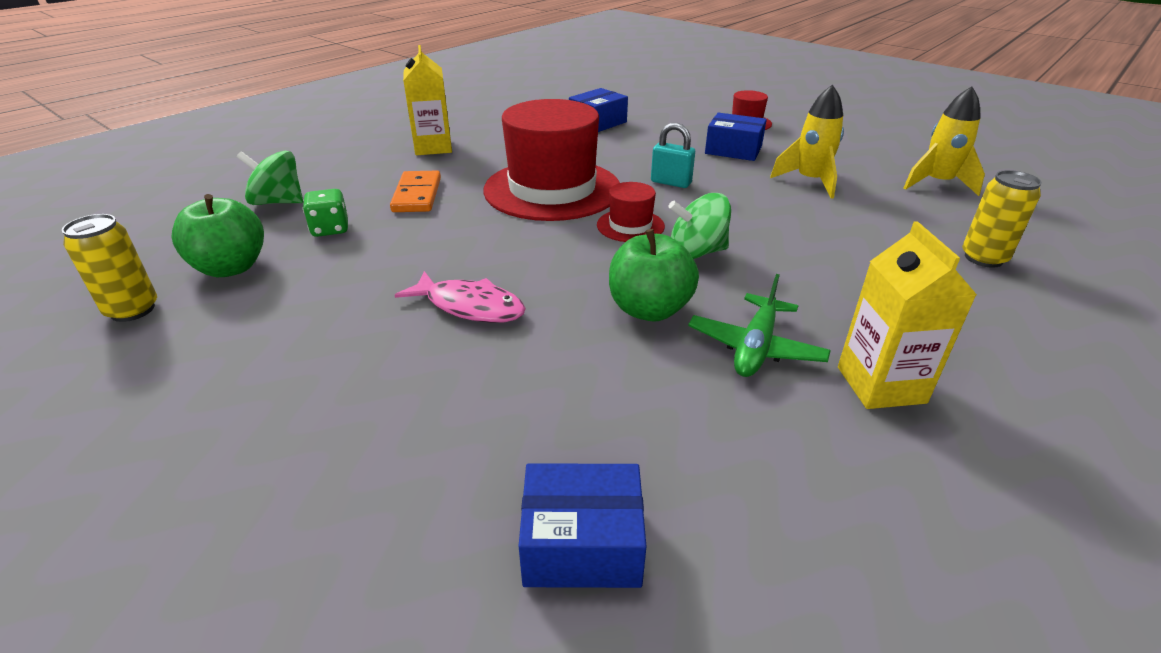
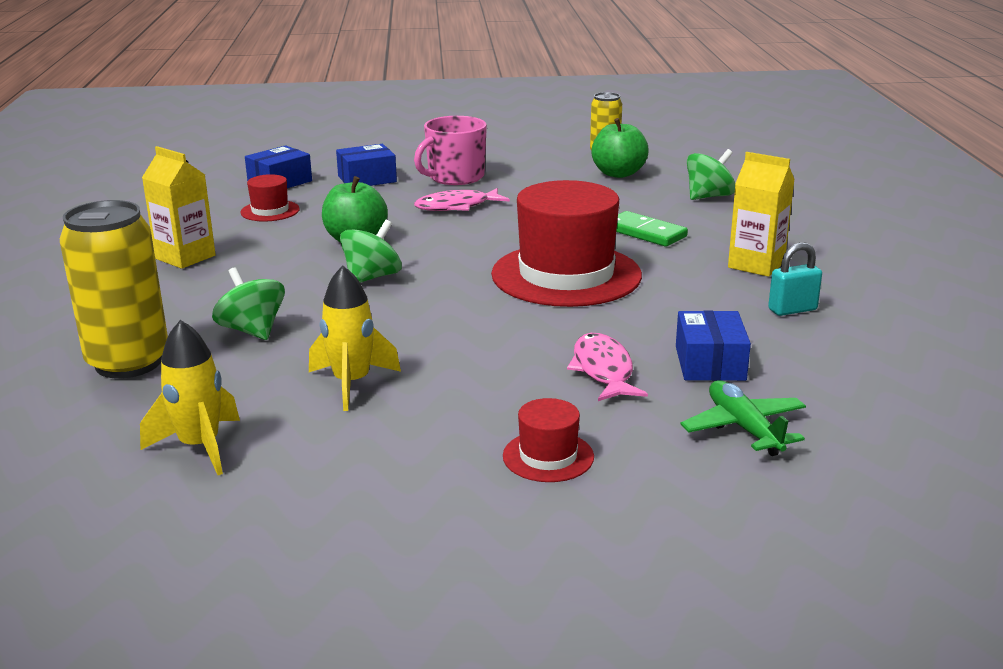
camera: 135 degrees right, 10 degrees down
(330, 229) = (630, 200): green dice -> none
(356, 369) = (455, 177): none -> pink mug
(417, 195) = (645, 233): orange domino -> green domino
(630, 226) = (450, 275): red hat -> red hat (270, 211)
(655, 138) = (603, 370): none -> pink fish
(671, 182) = (484, 322): turquoise padlock -> turquoise padlock (792, 310)
(733, 150) = (490, 393): blue box -> blue box (367, 179)
(755, 347) = (271, 247): green plane -> green plane (744, 428)
(855, 245) = (252, 330): none -> green spinning top
(983, 258) = (128, 362): yellow can -> yellow can, size x1.76

